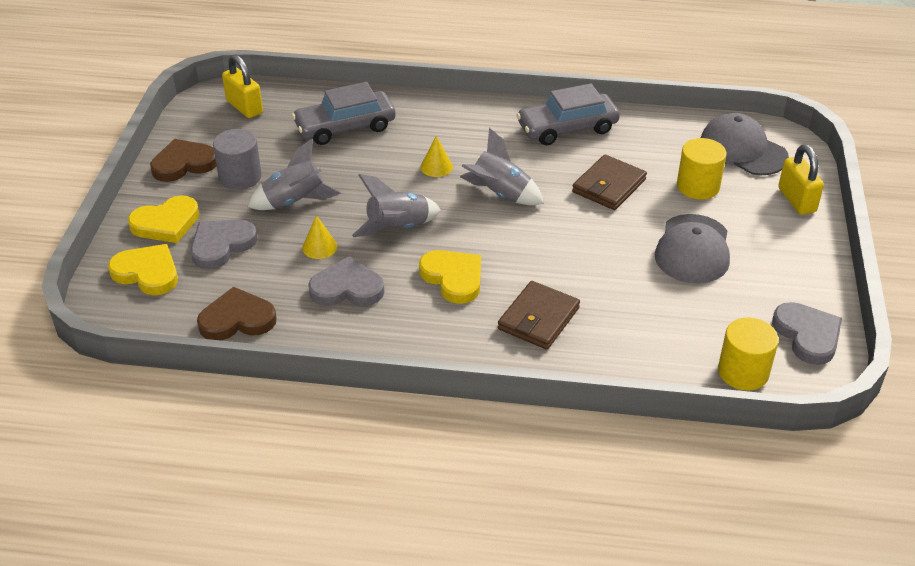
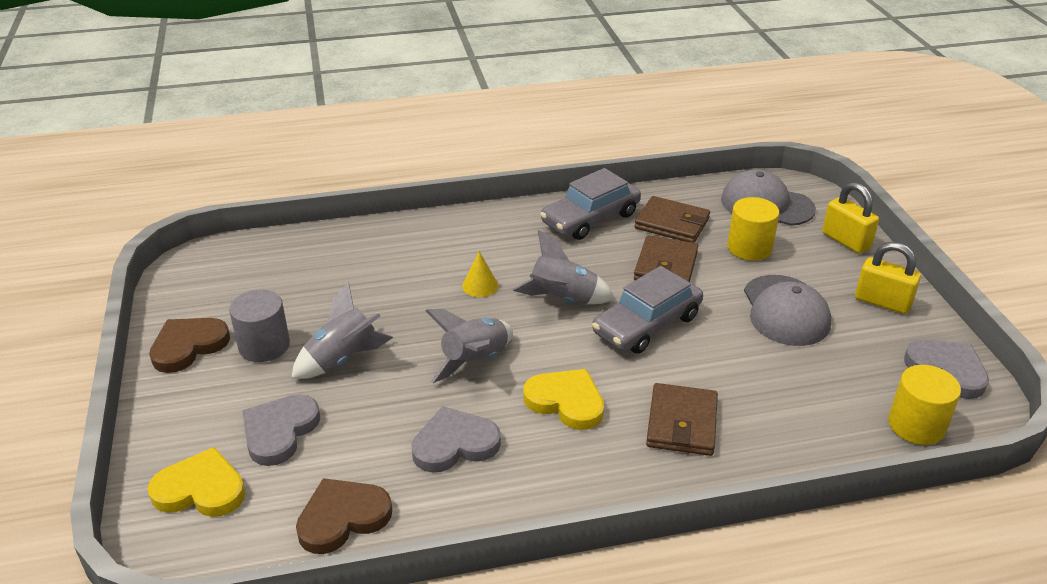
camera: 20 degrees left, 5 degrees down
(166, 223) = (198, 421): yellow heart -> none
(244, 107) = (232, 267): yellow padlock -> yellow padlock (882, 302)
(319, 247) = (398, 404): yellow cone -> none
(345, 127) = (358, 265): grey car -> grey car (646, 324)
(639, 149) = (672, 223): none -> brown wallet

